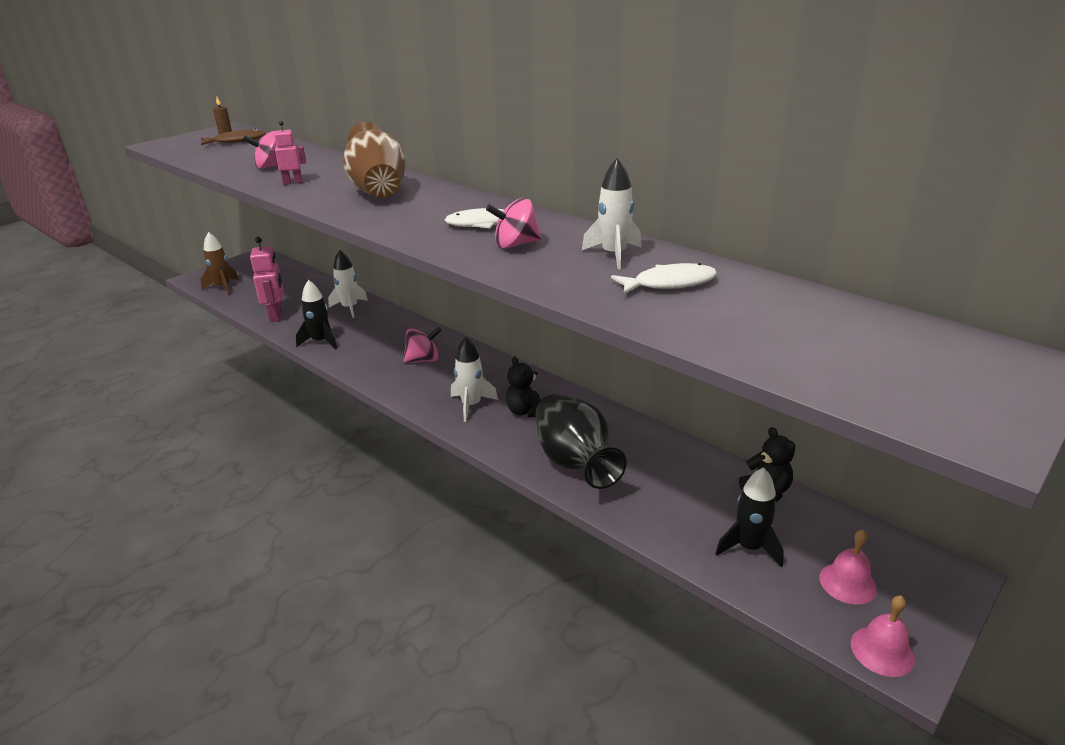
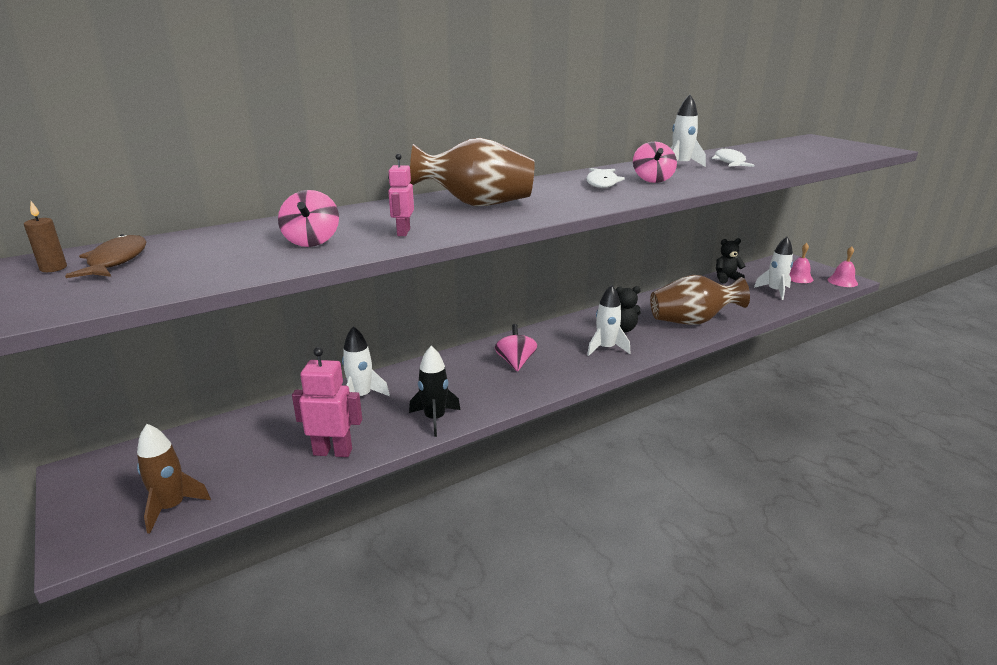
camera: 75 degrees left, 5 degrees down
(574, 462) = (692, 321): black vase -> brown vase
(749, 547) = (775, 291): black rocket -> white rocket

